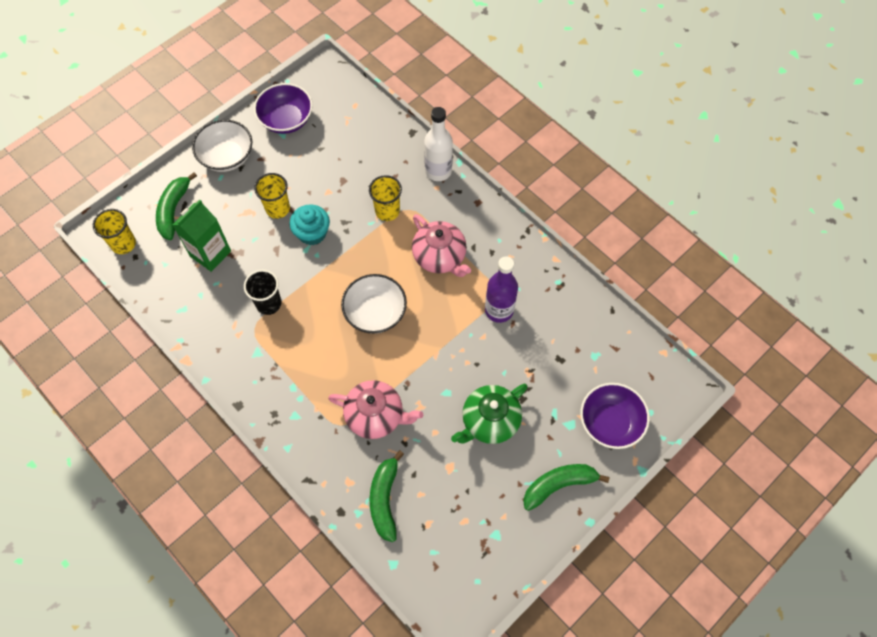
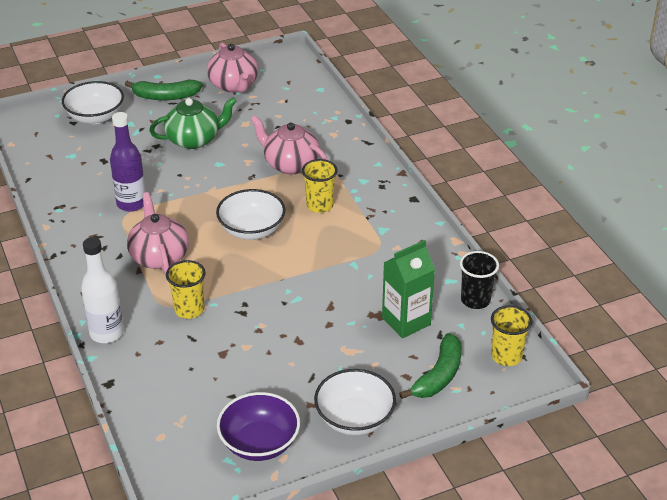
camera: 160 degrees left, 25 degrees down
(268, 303) = (357, 263): black cup -> black cup (475, 300)
(278, 209) = (313, 344): yellow cup -> yellow cup (319, 205)
(312, 233) = (283, 311): turquoise cupcake -> none
(385, 499) = (309, 119): green banana -> none
(494, 535) = (233, 85): none -> pink teapot
(610, 422) = (95, 117): purple bowl -> white bowl

